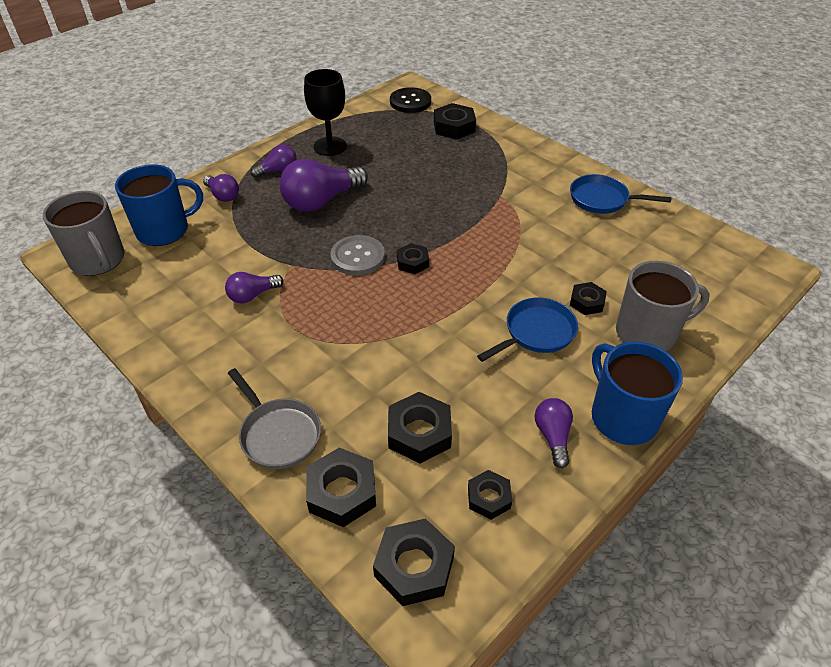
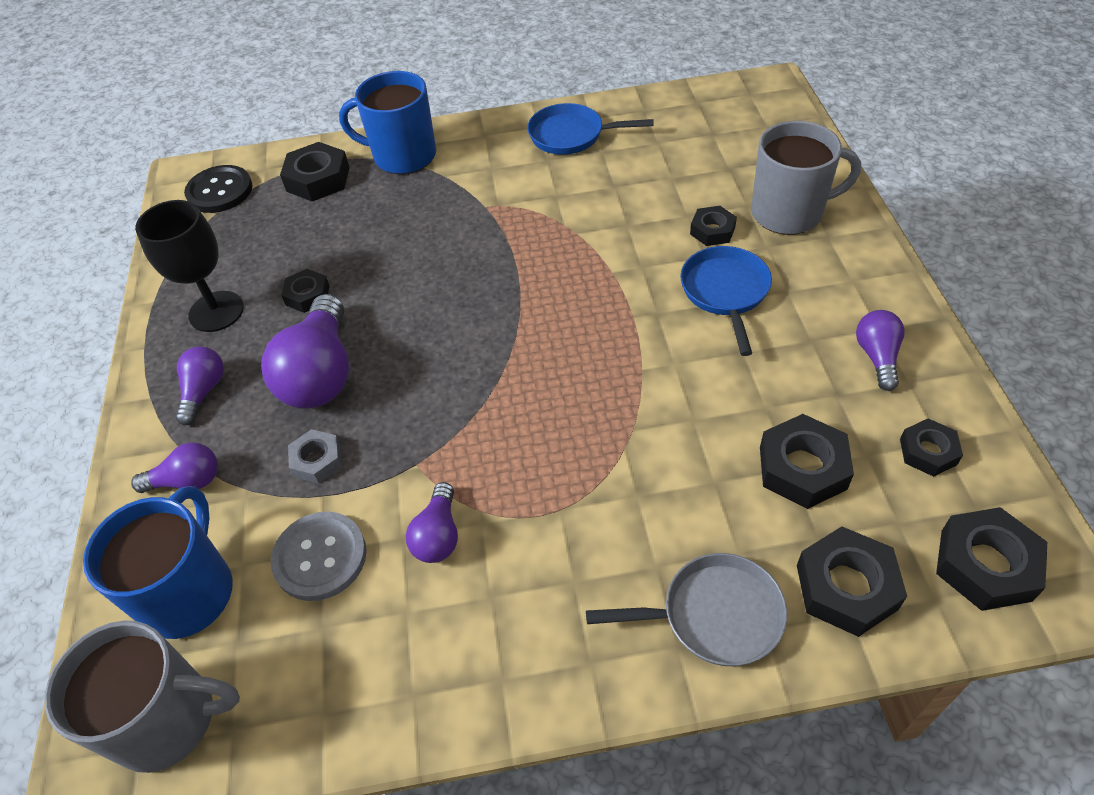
camera: 50 degrees left, 5 degrees up
(266, 229) = (317, 460): none -> grey nut
(358, 257) = (467, 387): grey button -> grey button (320, 557)
(412, 262) = (525, 339): black nut -> black nut (307, 295)
(553, 436) = (877, 357): purple light bulb -> purple light bulb turned 60 degrees clockwise
(602, 199) = (571, 135): blue pan -> blue pan turned 45 degrees clockwise
(622, 417) = (884, 291): blue mug -> blue mug (403, 156)
(647, 333) = (789, 213): grey mug -> grey mug turned 60 degrees clockwise

